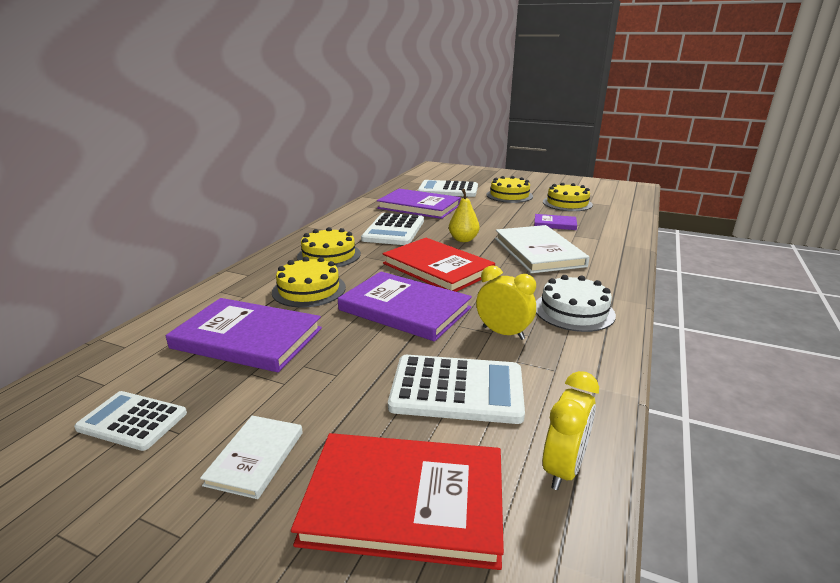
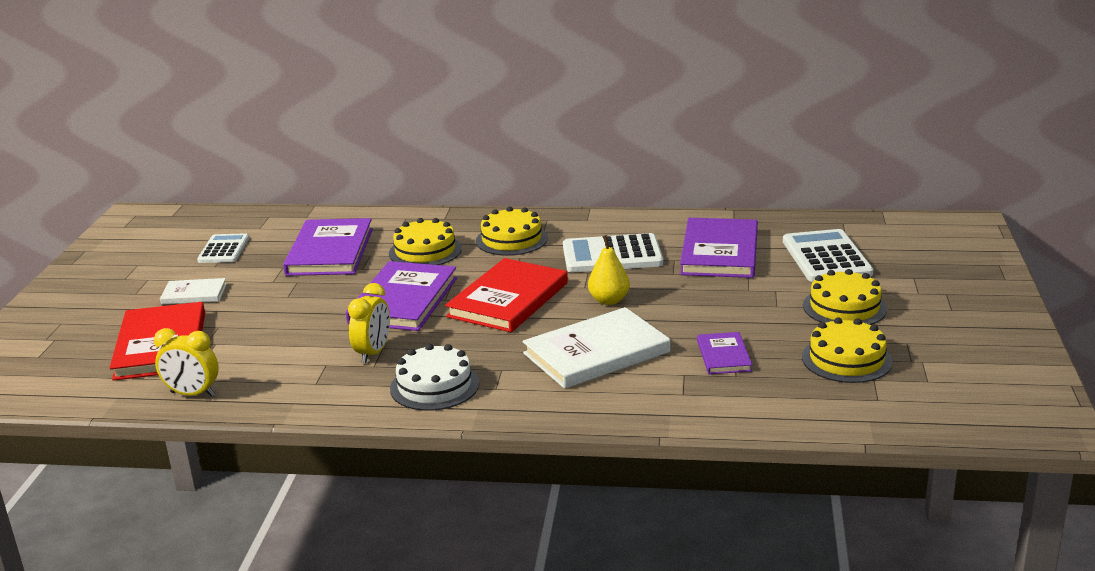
camera: 75 degrees right, 0 degrees up
(457, 389) = (277, 344): white calculator -> none

